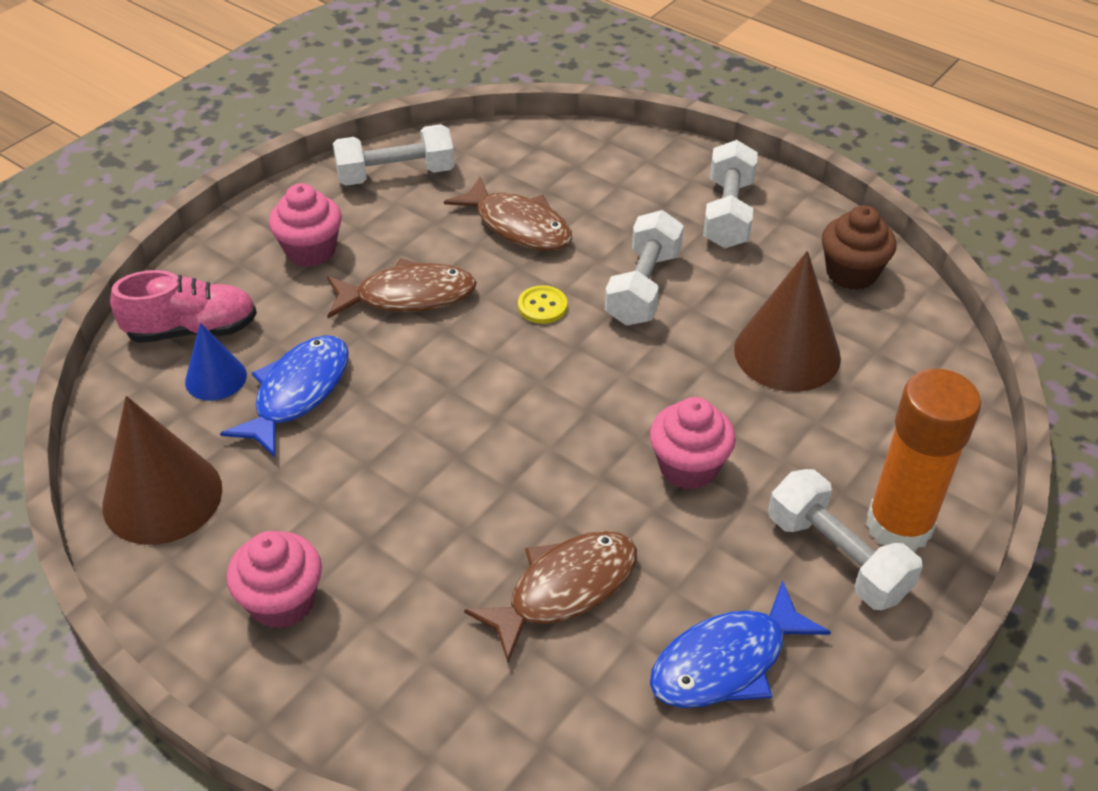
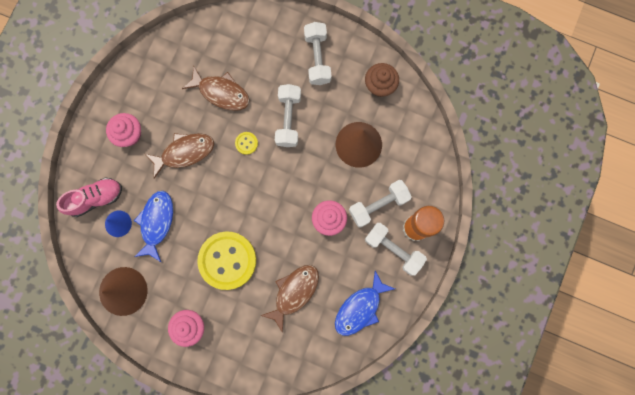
camera: 15 degrees left, 35 degrees up
(396, 175) = (151, 70): white dumbbell -> white dumbbell (378, 205)
(425, 492) = (227, 260): none -> yellow button

